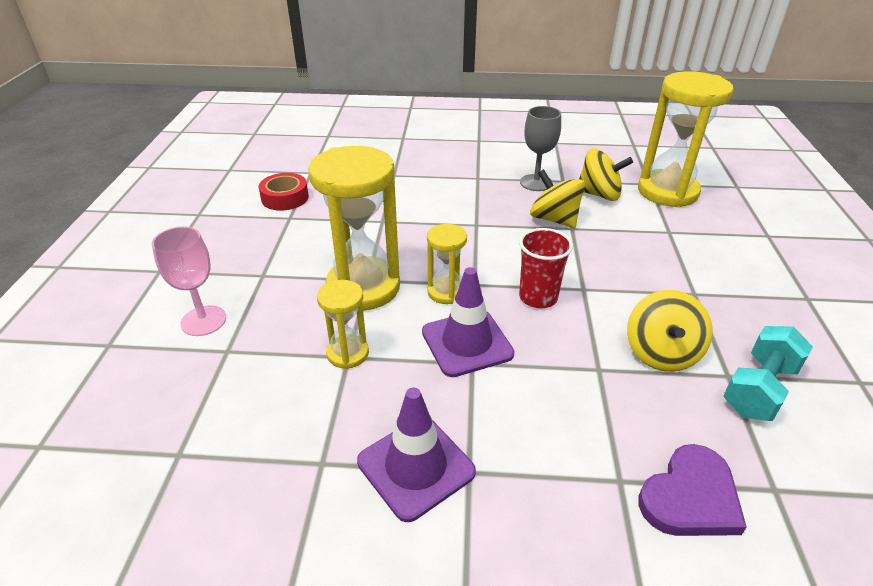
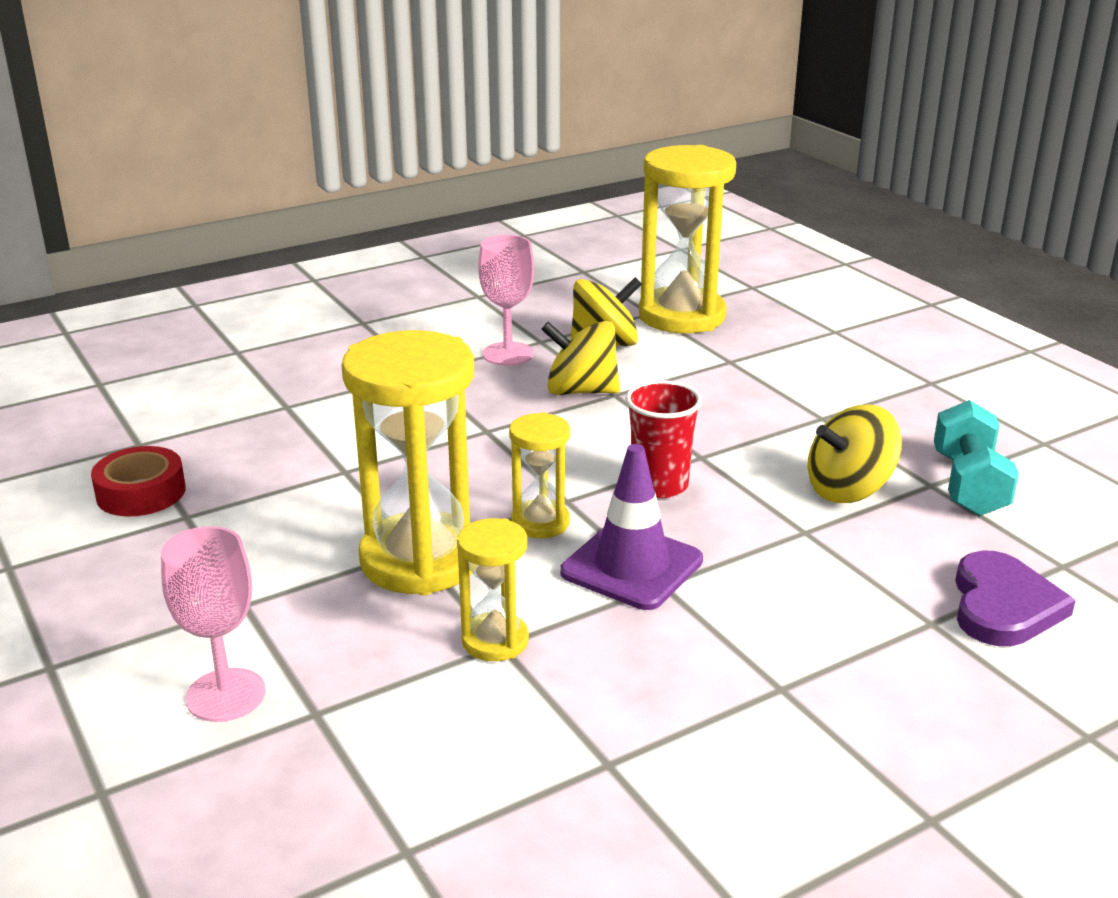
camera: 35 degrees left, 10 degrees down
(416, 467) = (720, 712): purple traffic cone -> none
(536, 183) = (508, 354): grey goblet -> pink goblet
(661, 353) = (849, 490): yellow spinning top -> yellow spinning top turned 90 degrees clockwise

